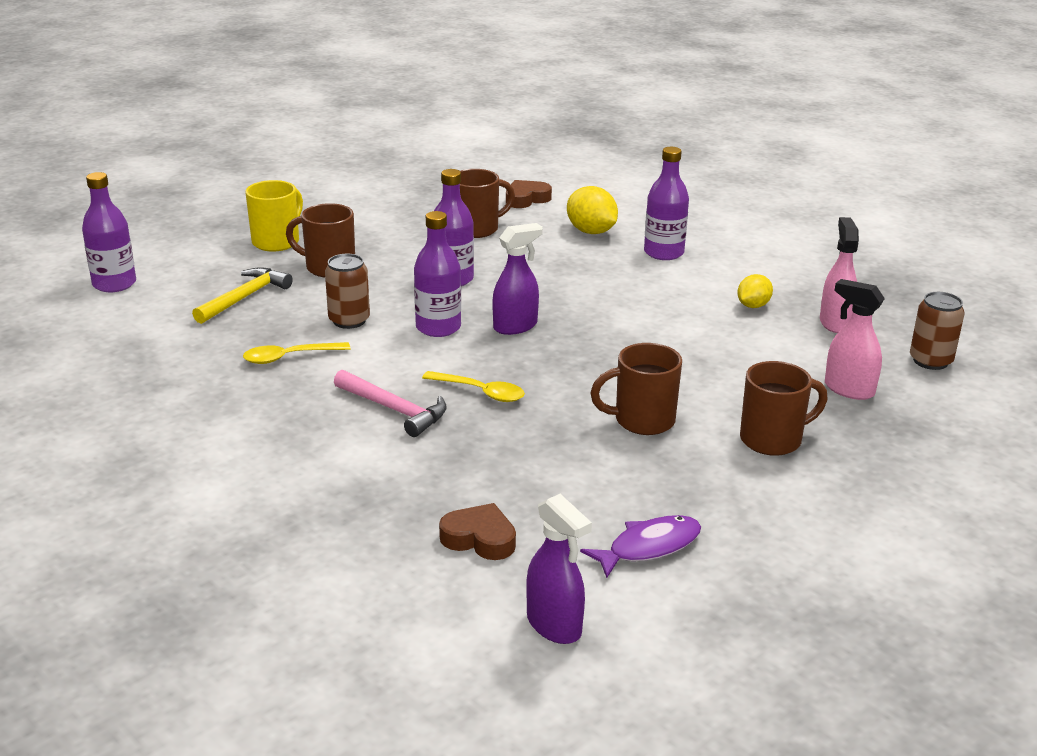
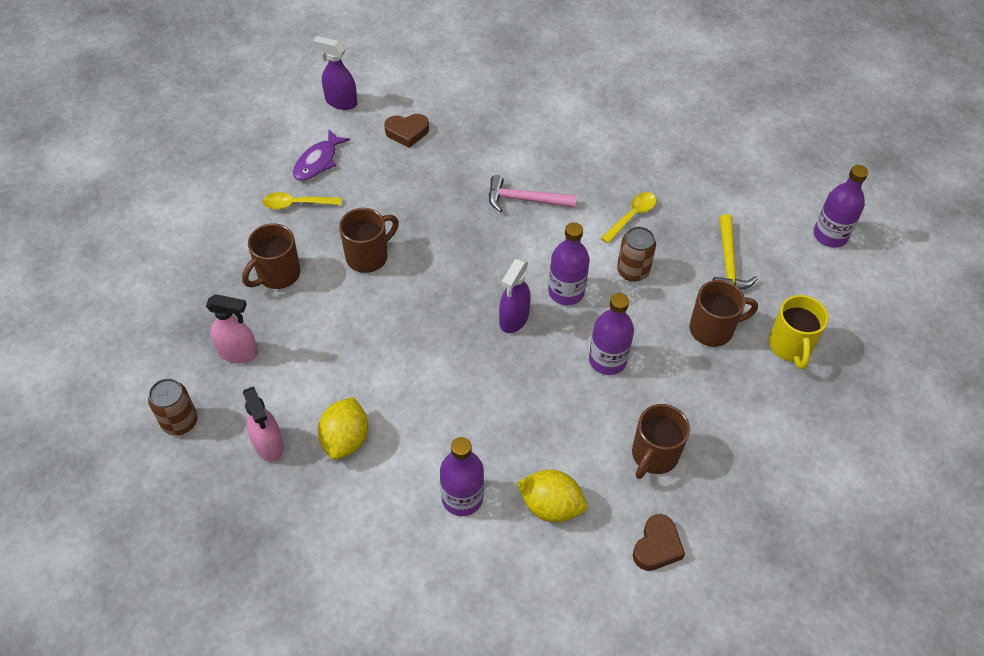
camera: 150 degrees right, 25 degrees up
(480, 392) = (486, 238): yellow spoon -> yellow spoon (296, 204)
(753, 306) = (345, 439): yellow lemon -> yellow lemon, size x1.58

